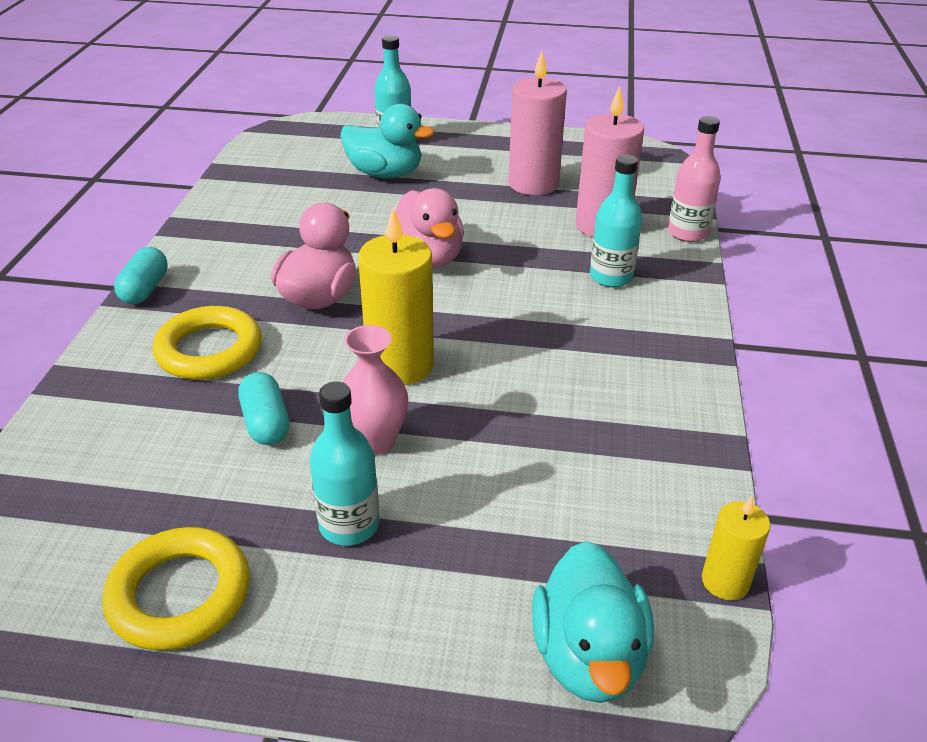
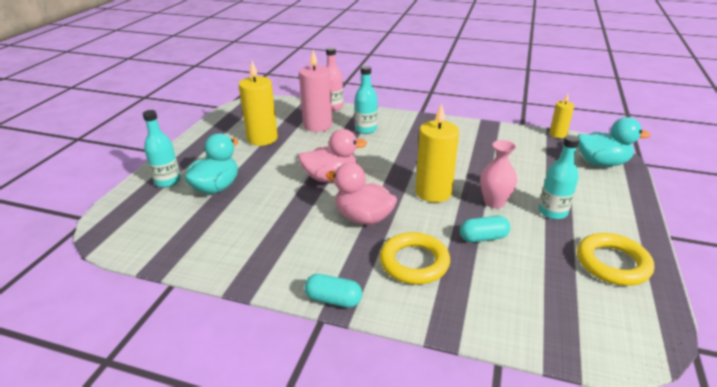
camera: 80 degrees left, 5 degrees down
(533, 184) = (262, 138): pink candle -> yellow candle

